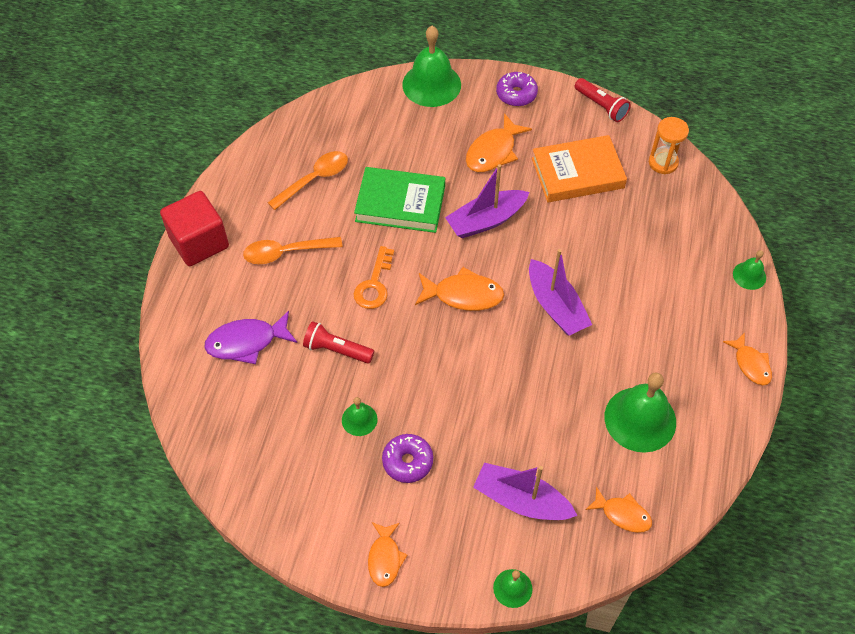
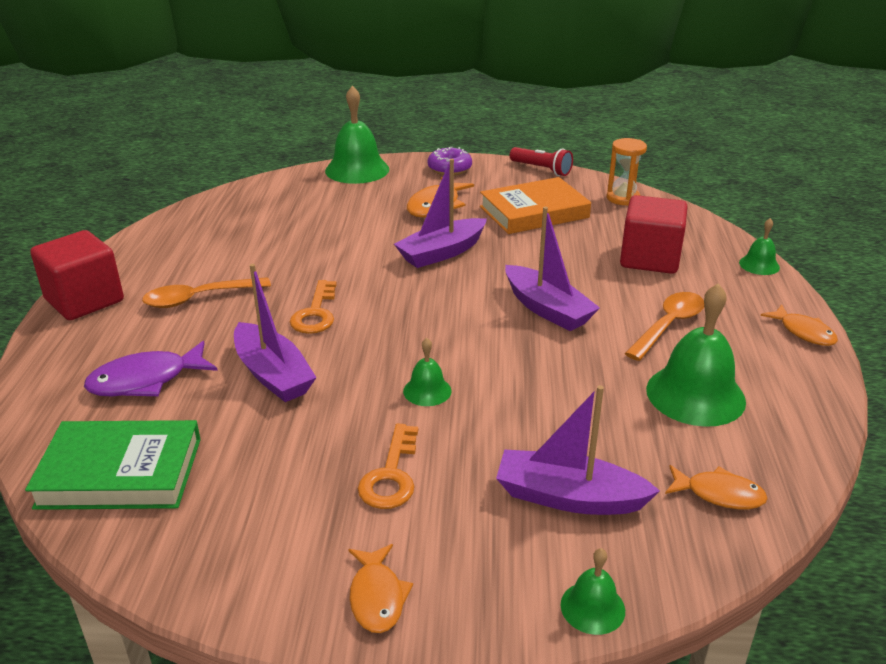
camera: 10 degrees left, 25 degrees down
(314, 179) = (231, 241): orange spoon -> orange spoon (668, 325)
(337, 349) = (273, 374): red flashlight -> purple boat
(359, 419) = (313, 439): green bell -> green bell (427, 391)
(400, 204) = (337, 249): green book -> green book (120, 473)
(407, 461) = (391, 475): purple donut -> orange key
(463, 295) = (430, 311): orange fish -> none
(659, 254) = (649, 259): none -> red cube

